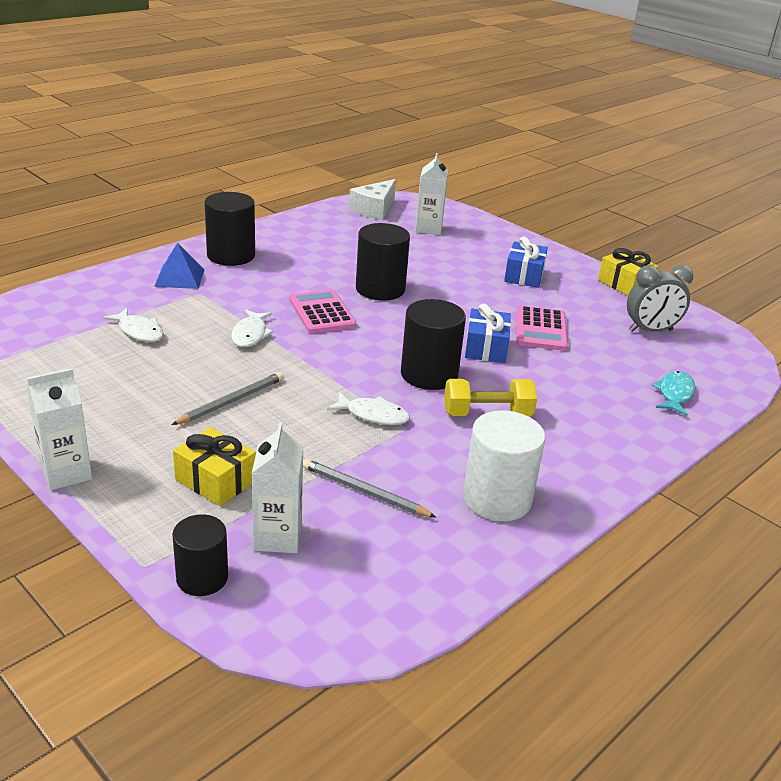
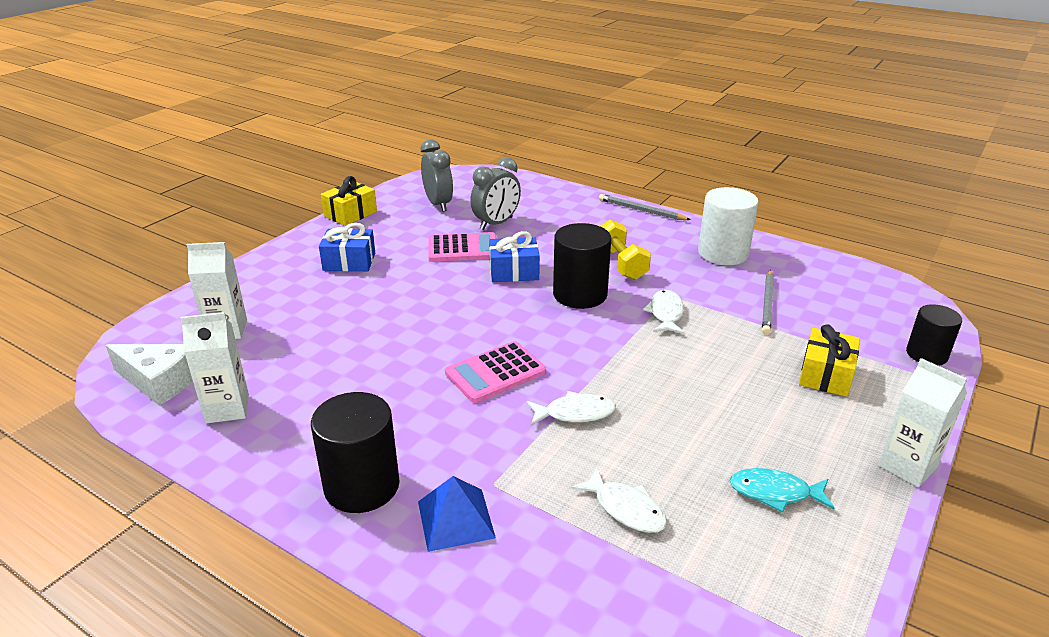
camera: 100 degrees left, 0 degrees up
(139, 331) = (625, 508): white fish -> white fish turned 105 degrees clockwise
(231, 401) = (709, 394): grey pencil -> grey pencil (641, 210)
(278, 537) = (853, 331): white carton -> white carton (227, 409)
(380, 289) = (418, 342): black cylinder -> none
(598, 356) = (496, 223): none -> grey clock
(675, 394) = (535, 197): turquoise fish -> turquoise fish (774, 493)

